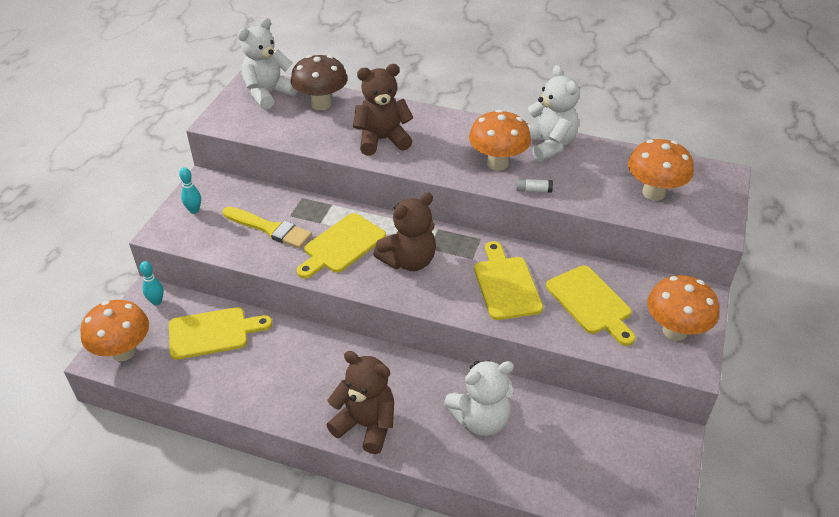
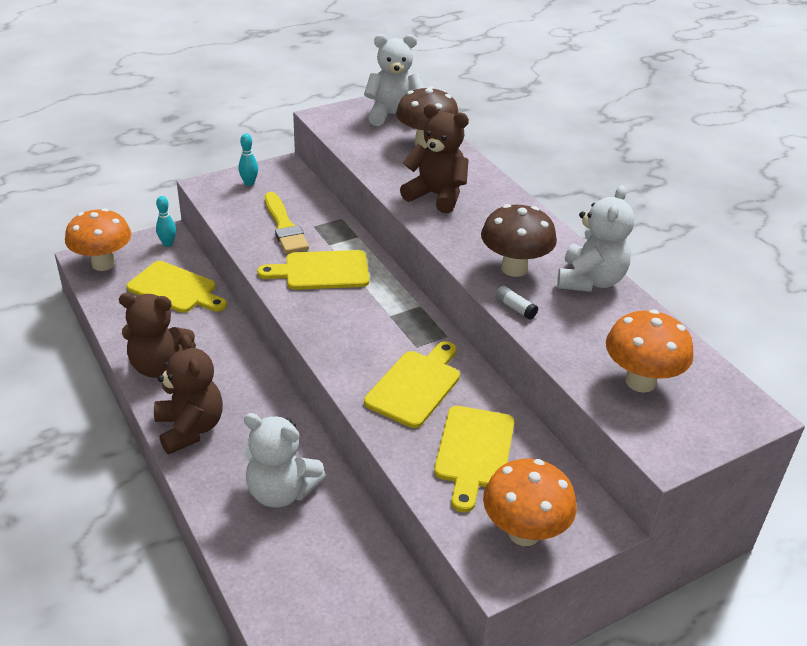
camera: 40 degrees right, 5 degrees down
(409, 261) = (358, 315): brown teddy bear -> brown teddy bear (159, 366)
(497, 163) = (514, 268): orange mushroom -> brown mushroom

